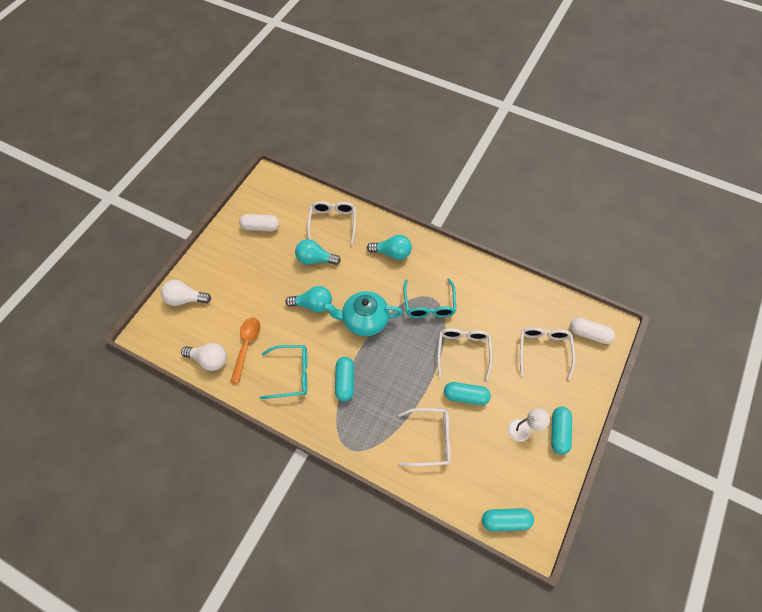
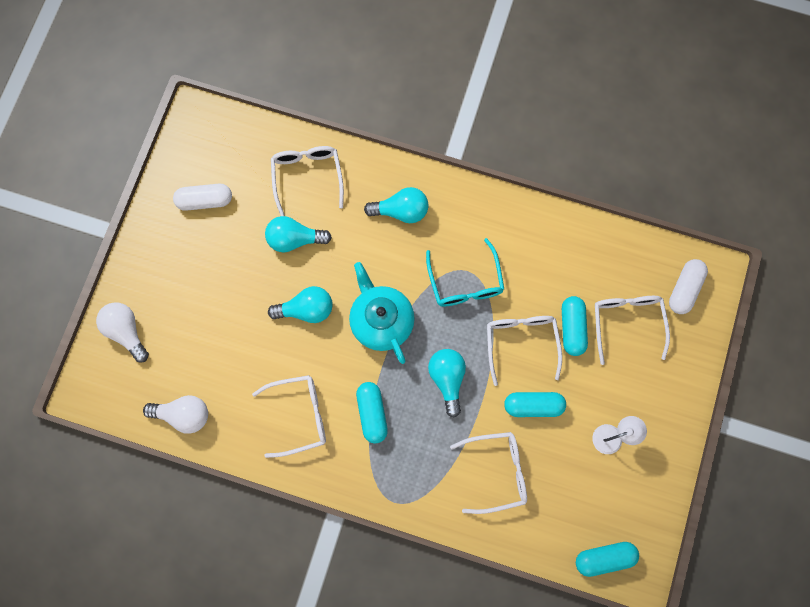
camera: 10 degrees left, 15 degrees up
(185, 299) = (126, 331): white light bulb -> white light bulb turned 60 degrees clockwise
(246, 346) = (229, 386): orange spoon -> none
(292, 374) = (299, 415): turquoise glasses -> white glasses
(364, 320) = (381, 320): turquoise teapot -> turquoise teapot turned 75 degrees clockwise
(404, 367) = (447, 379): none -> turquoise light bulb
(559, 432) = (657, 433): turquoise capsule -> turquoise capsule (572, 328)
(589, 334) = (684, 289): white capsule -> white capsule turned 75 degrees counterclockwise

